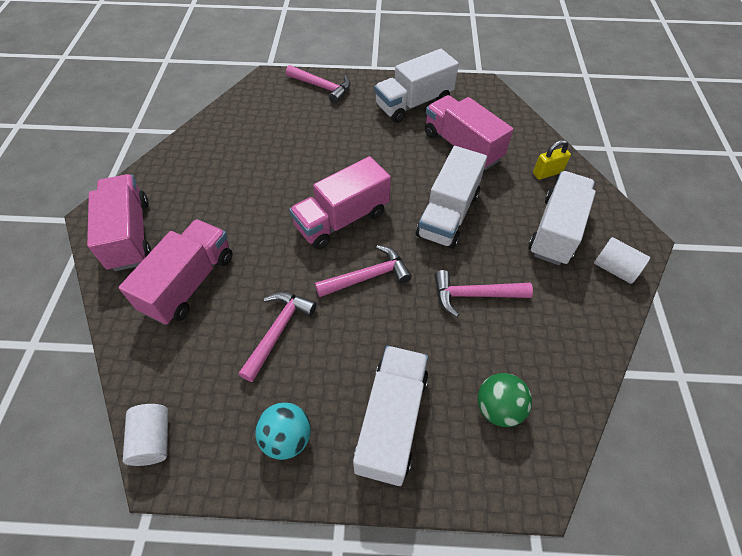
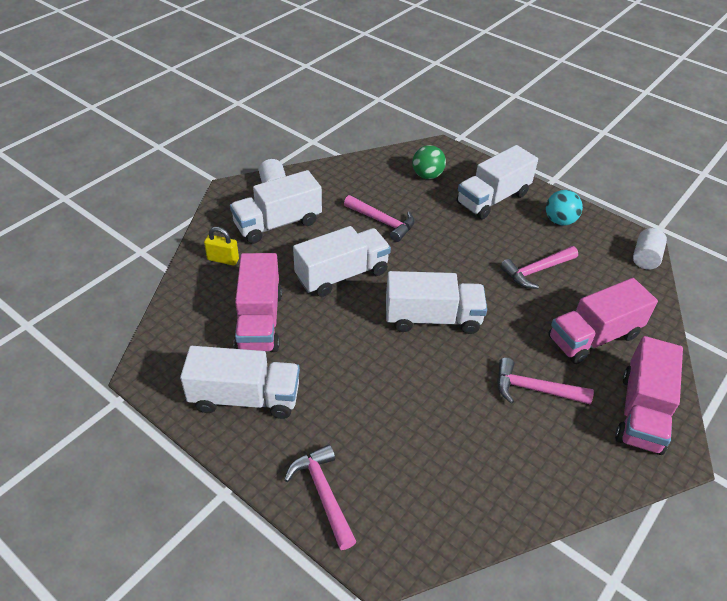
camera: 145 degrees left, 10 degrees down
(342, 219) = (432, 318): pink truck -> white truck
(367, 277) = (446, 268): pink hammer -> pink hammer (534, 389)

